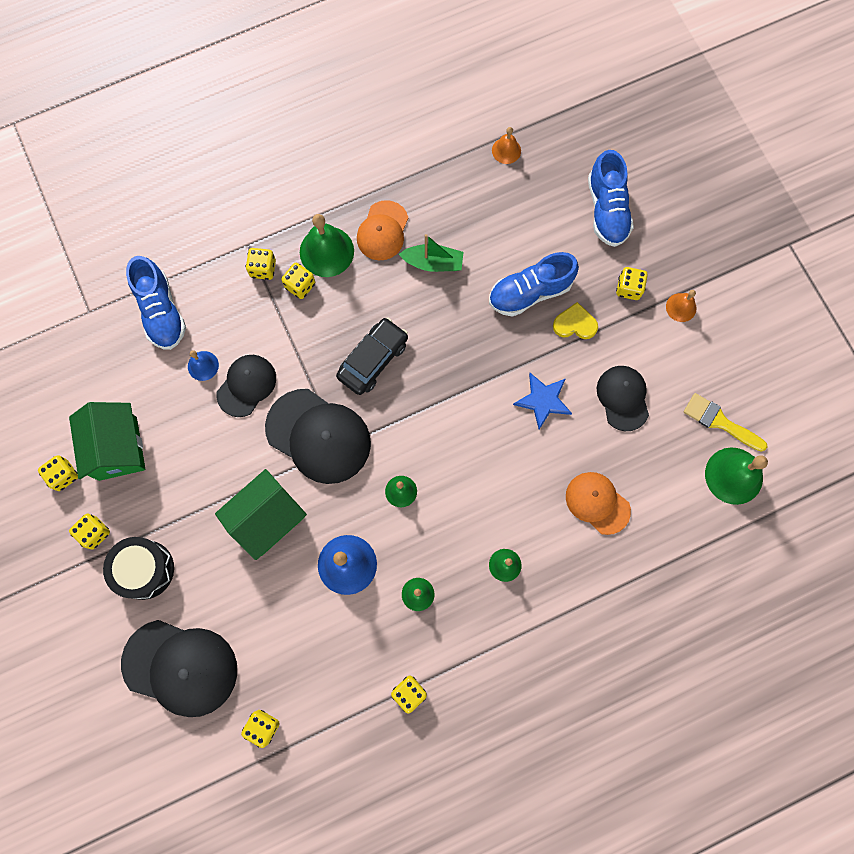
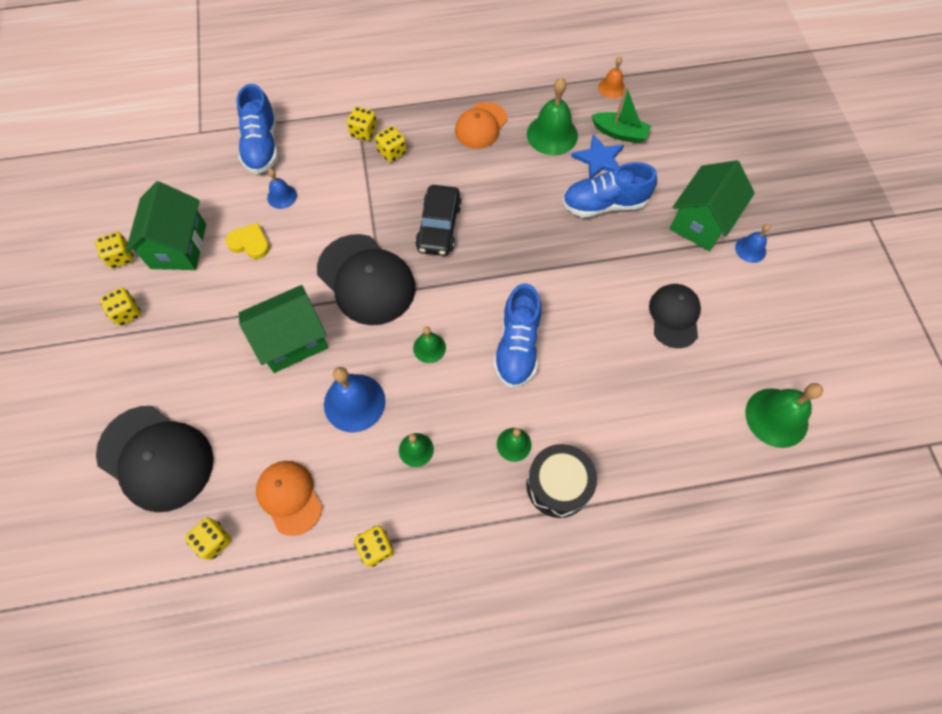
camera: 15 degrees right, 10 degrees down
(144, 569) = (159, 357): black drum -> black drum (558, 485)
(246, 385) = (315, 221): black cap -> none
(326, 251) = (425, 131): green bell -> green bell (552, 134)
(373, 360) = (439, 227): black car -> black car turned 135 degrees clockwise
(433, 263) = (519, 161): green boat -> green boat (619, 133)
(543, 400) = (593, 299): blue star -> blue star (599, 159)
(575, 324) = (641, 240): yellow heart -> yellow heart (250, 243)
(597, 503) = (625, 408): orange cap -> orange cap (289, 497)
(607, 210) = (695, 153): blue shoe -> blue shoe (517, 346)
(628, 288) = (701, 222): yellow dice -> green house
(681, 307) = (750, 249): orange bell -> blue bell
(720, 422) = (771, 362): yellow brush -> none

